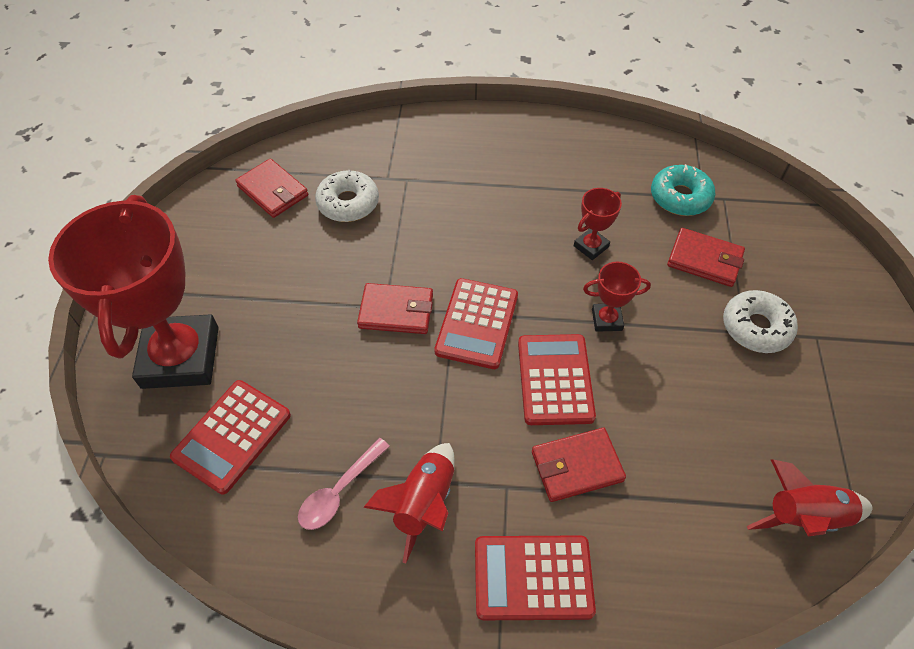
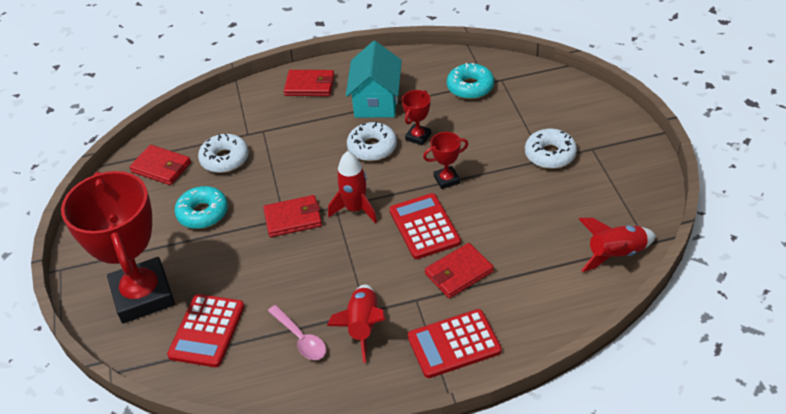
camera: 15 degrees left, 10 degrees down
(294, 268) = (203, 213): none -> turquoise donut
(339, 491) = (300, 339): pink spoon -> pink spoon turned 60 degrees counterclockwise
(477, 323) = (355, 209): red calculator -> red rocket
(528, 243) = (372, 147): none -> white donut
(556, 181) = (376, 101): none -> turquoise house
(704, 260) = (501, 123): red wallet -> red wallet (310, 85)

